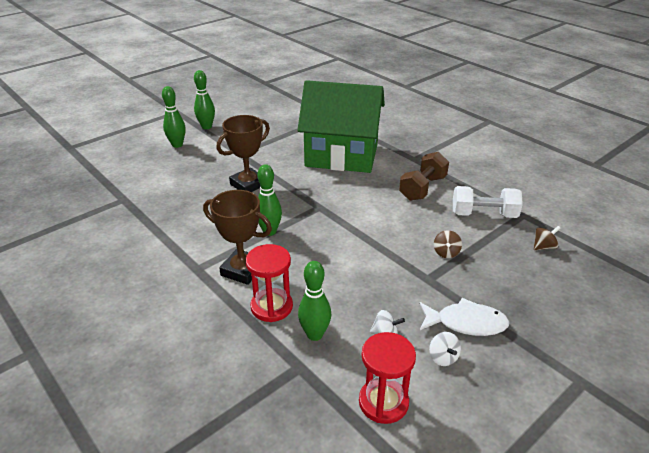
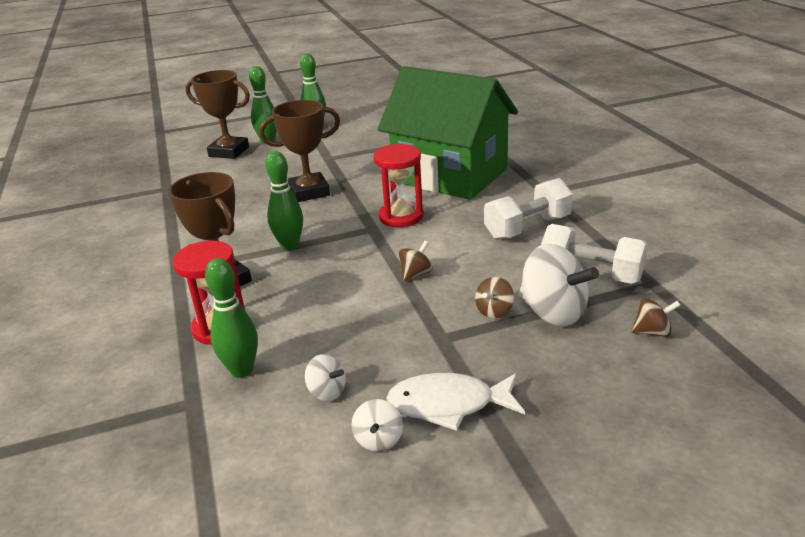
camera: 25 degrees right, 5 degrees down
(151, 158) = (229, 152): none -> brown trophy
(376, 236) = (416, 274): none -> brown spinning top
(383, 402) = (254, 472): red hourglass -> red hourglass (401, 217)
(422, 188) = (527, 228): brown dumbbell -> white dumbbell
(466, 323) = (448, 405): white fish -> white fish turned 150 degrees clockwise
(481, 246) = (553, 313): none -> white spinning top

